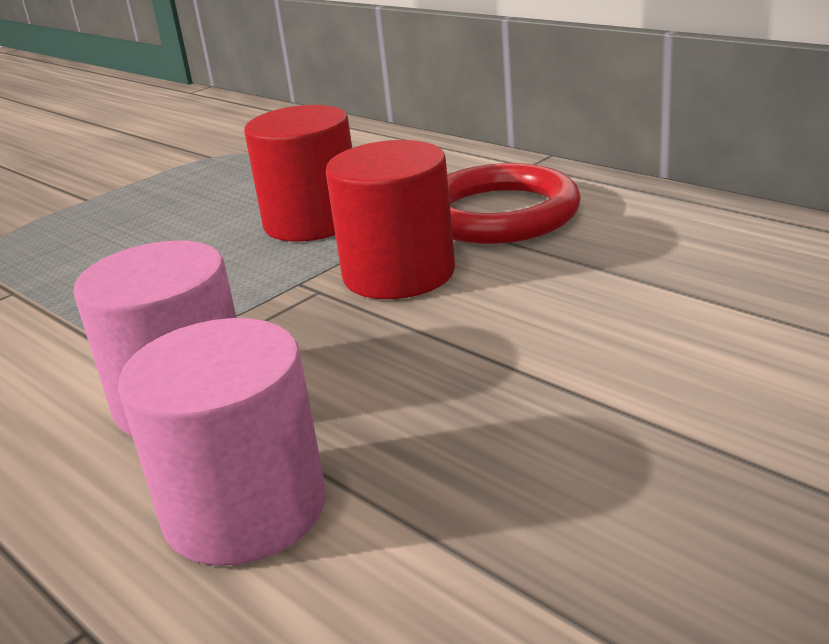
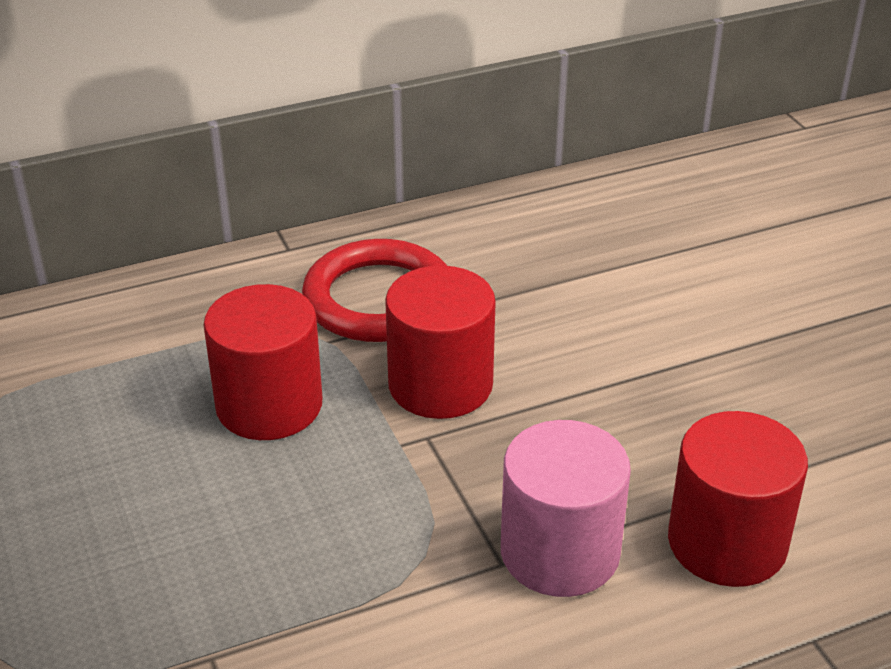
camera: 70 degrees left, 10 degrees up
(245, 509) = (727, 542): pink cylinder -> red cylinder

